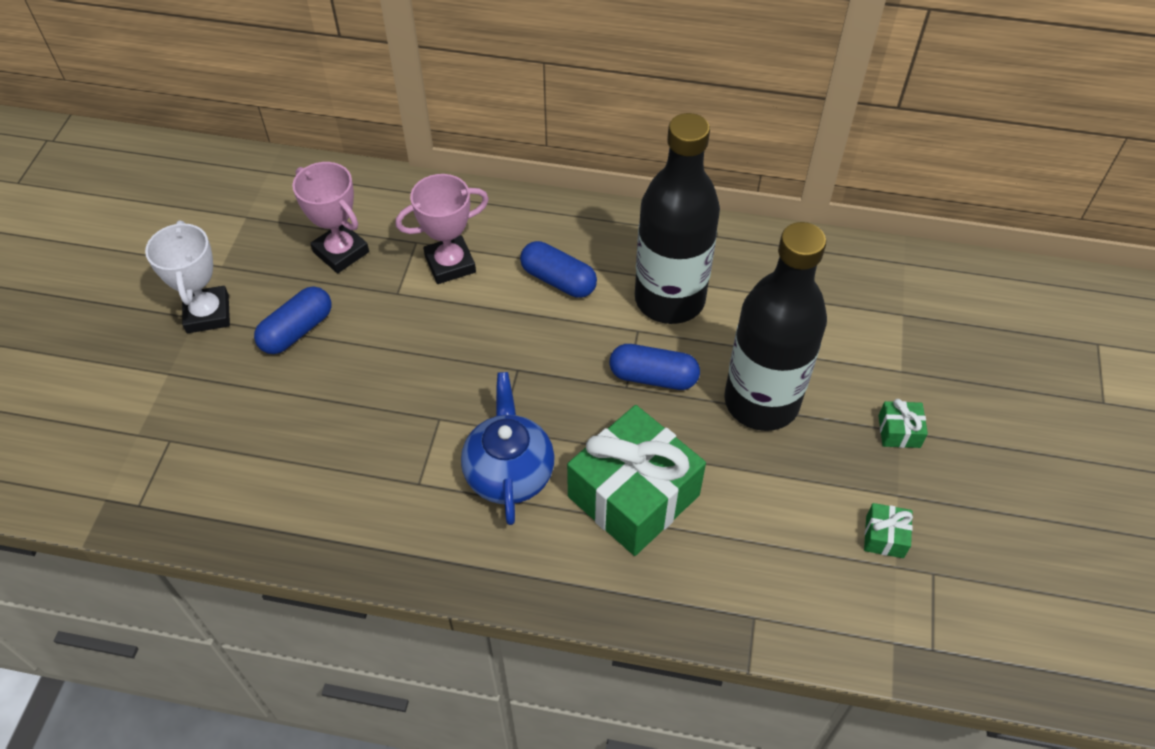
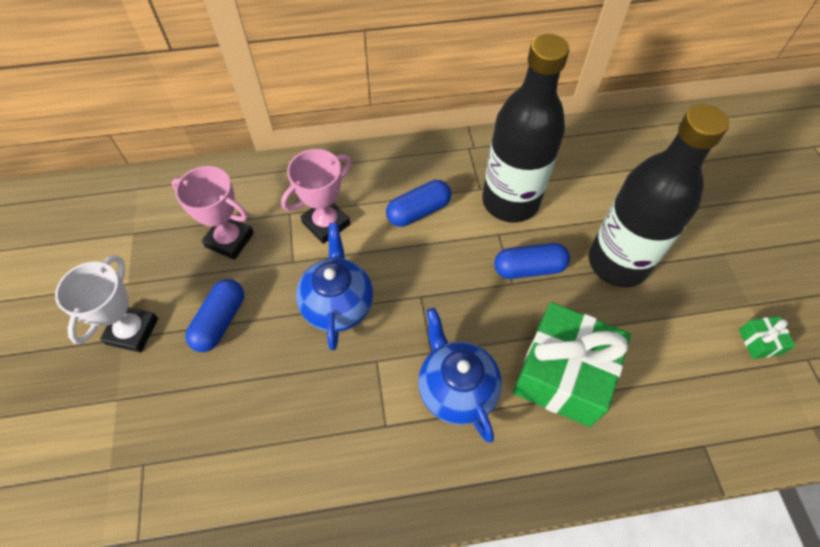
camera: 20 degrees left, 5 degrees up
(208, 314) = (132, 331): white trophy -> white trophy turned 45 degrees clockwise
(424, 350) = (338, 304): none -> blue teapot
(558, 280) = (418, 211): blue capsule -> blue capsule turned 45 degrees counterclockwise
(899, 431) = (724, 254): green gift -> none

